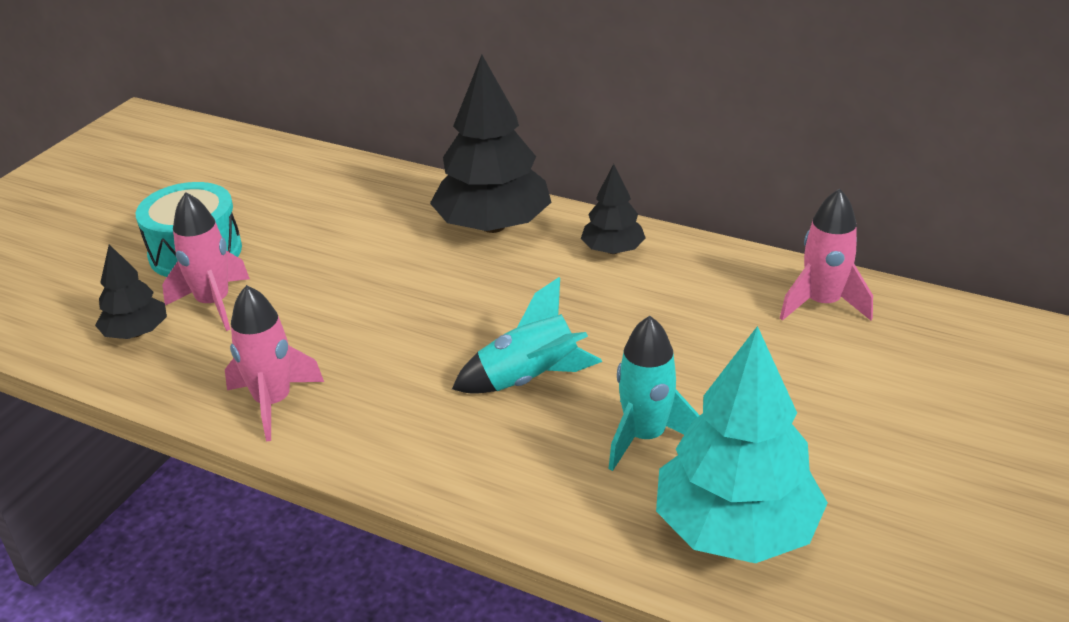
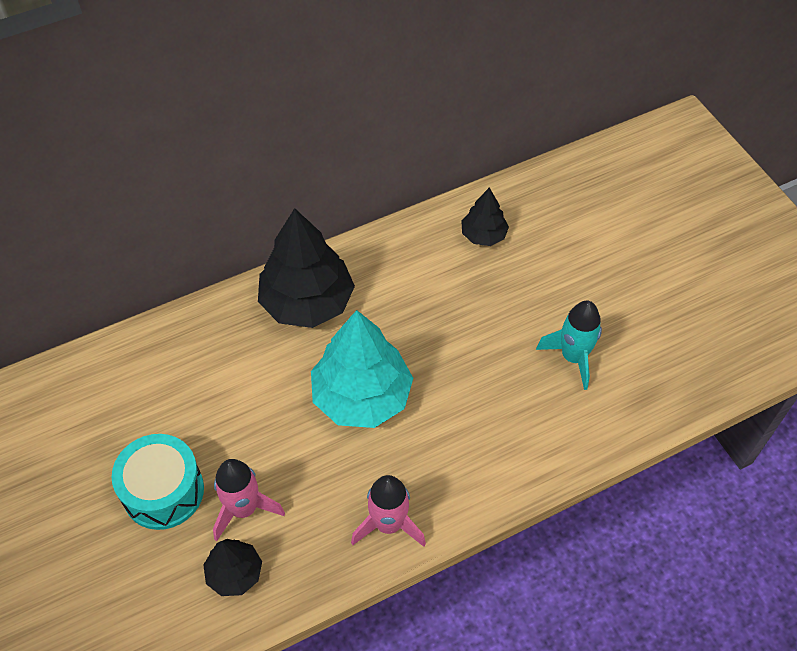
camera: 55 degrees left, 20 degrees up
(530, 379) = (480, 379): turquoise rocket -> none
(613, 250) = (394, 260): black tree -> black tree (483, 235)
(735, 529) = (667, 365): turquoise tree -> turquoise tree (362, 396)
(822, 303) = (533, 205): pink rocket -> none

